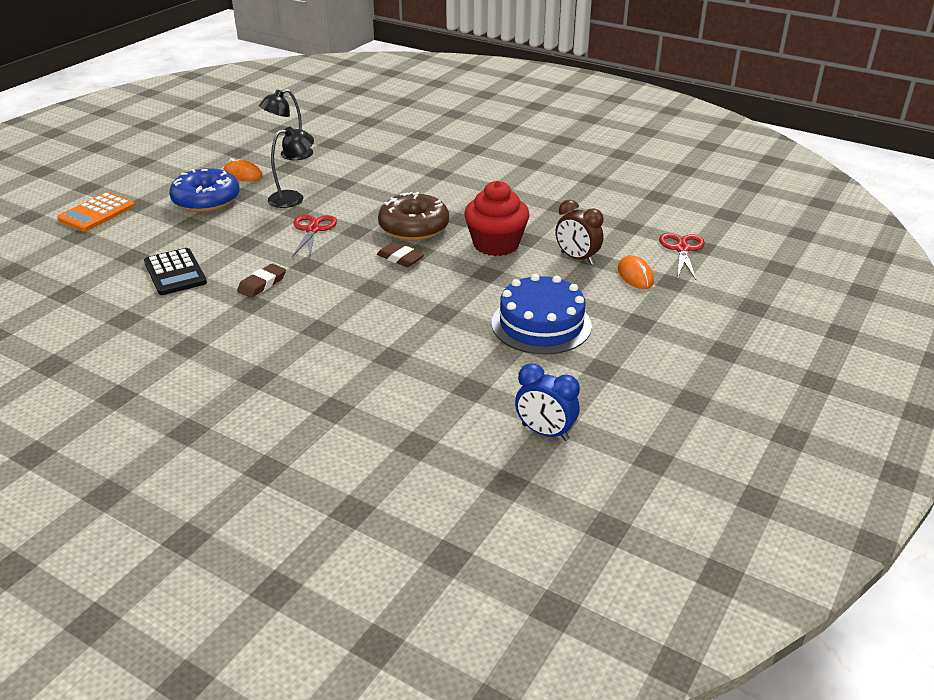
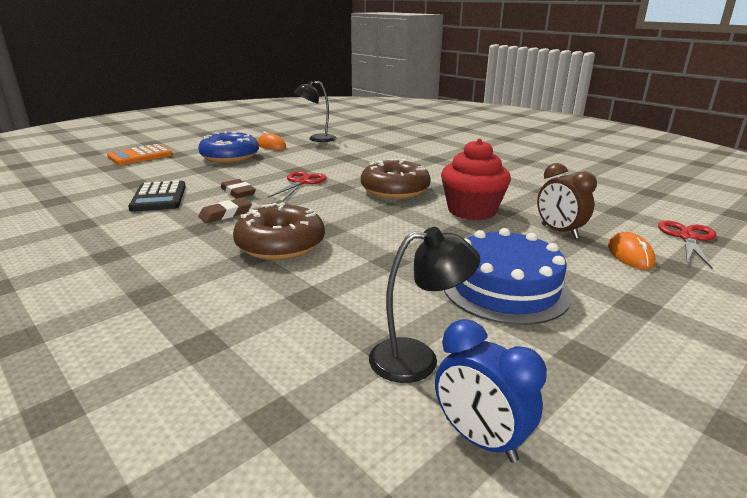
camera: 15 degrees right, 10 degrees down
(293, 198) = (300, 162): black lamp -> black lamp (418, 359)
(338, 311) = (280, 245): none -> brown donut
(400, 258) = (369, 210): brown eraser -> brown eraser (238, 192)

